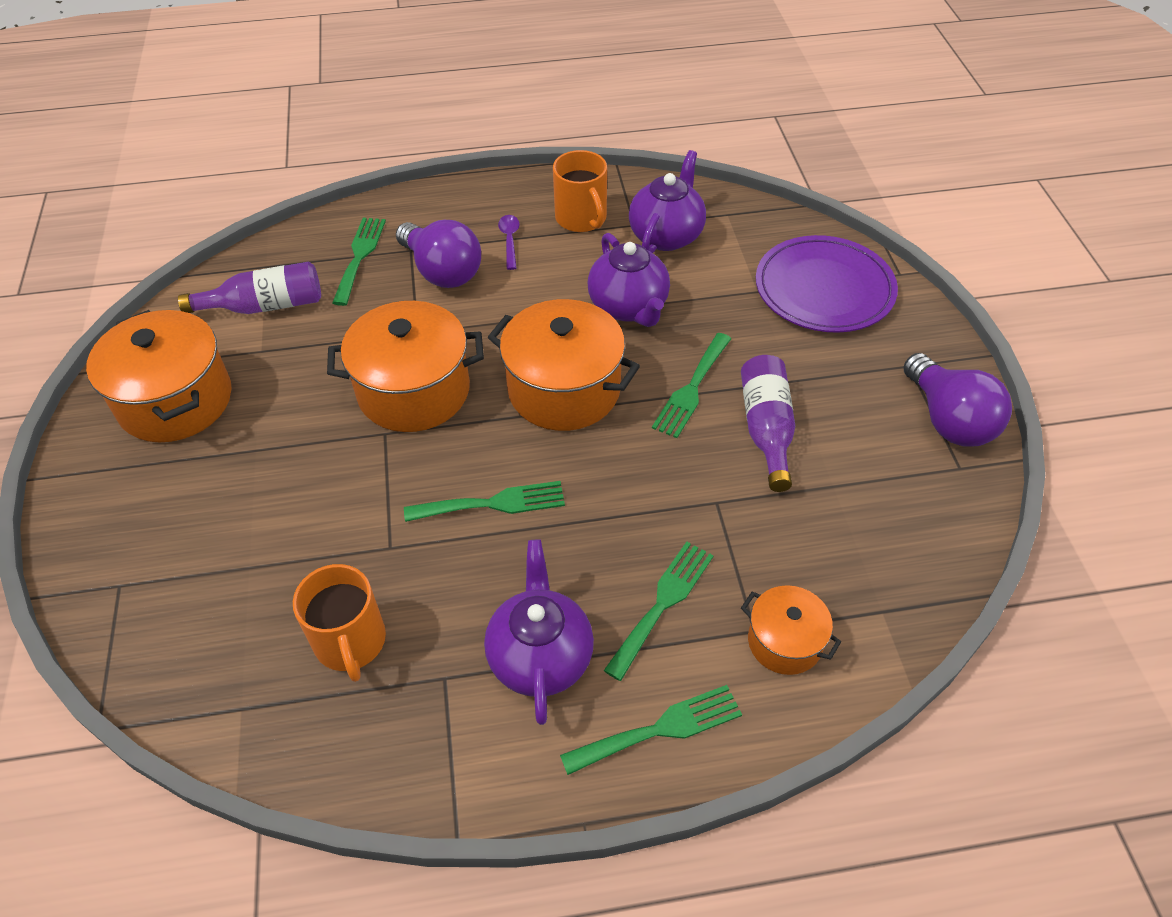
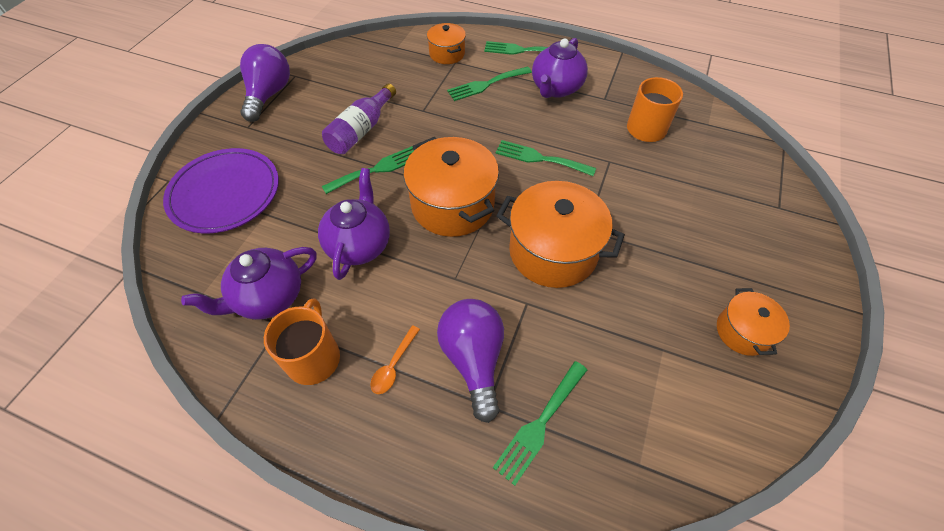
camera: 150 degrees left, 5 degrees up
(175, 401) = (742, 331): orange pot -> orange pot, size x0.55
(265, 306) = (650, 404): purple bottle -> none
(509, 240) = (393, 365): purple spoon -> orange spoon

